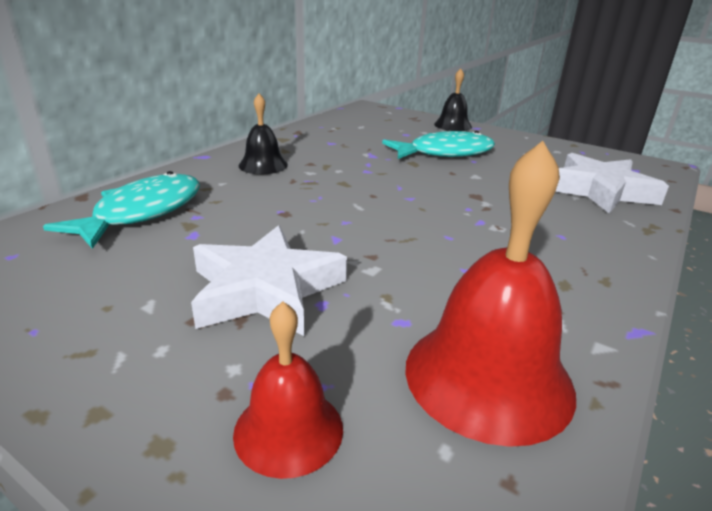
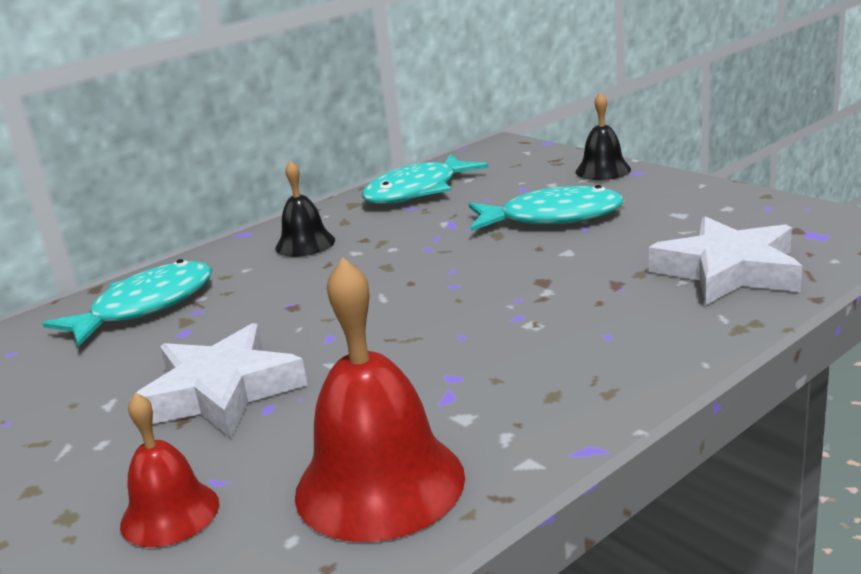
camera: 20 degrees right, 5 degrees down
(329, 132) = (418, 191): none -> turquoise fish

